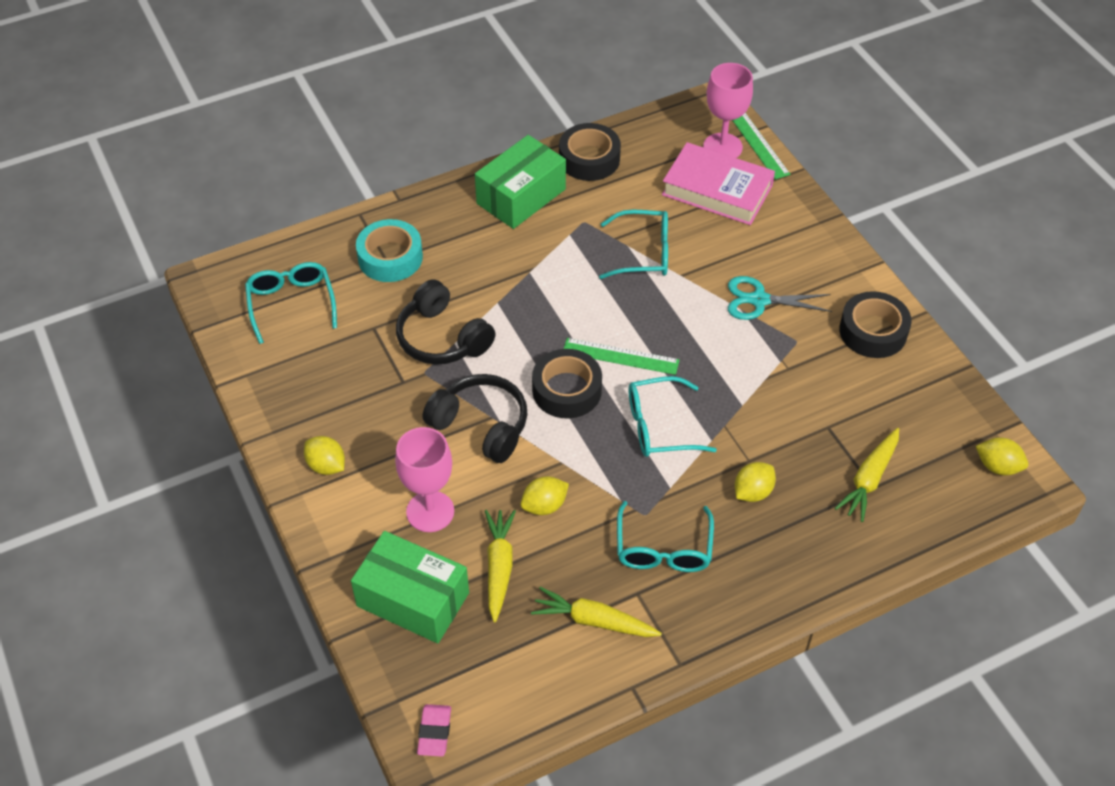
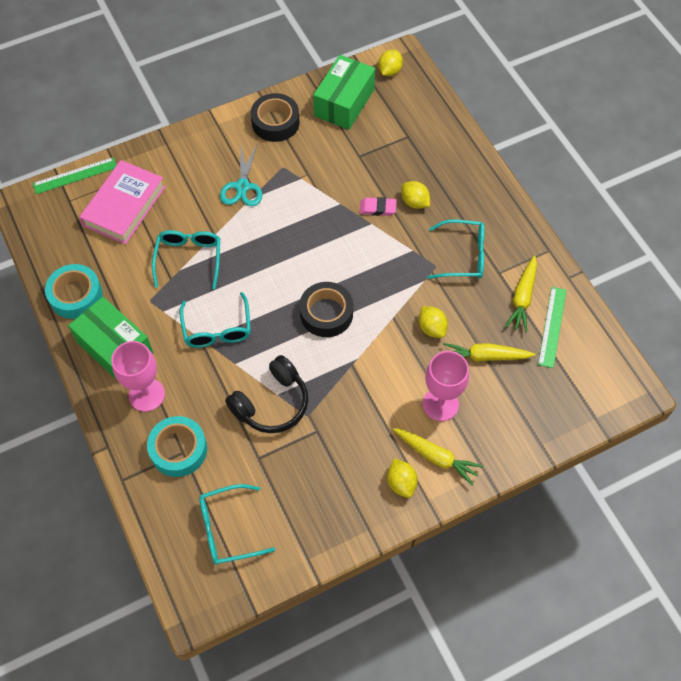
camera: 90 degrees left, 10 degrees up
(326, 466) = (401, 483): yellow lemon -> yellow lemon turned 60 degrees counterclockwise
(413, 599) = (516, 412): green box -> green box (344, 103)
(434, 732) = (616, 393): pink eraser -> pink eraser (378, 208)
(481, 425) = (360, 372): black headphones -> none
(589, 159) = (76, 295): black tape -> turquoise tape
(620, 356) = (294, 277): green ruler -> green ruler (552, 327)
(659, 426) = (360, 254): turquoise glasses -> turquoise glasses (217, 329)
(722, 147) = (75, 200): pink goblet -> pink goblet (146, 395)
(869, 479) = (402, 138): yellow carrot -> yellow carrot (436, 457)

